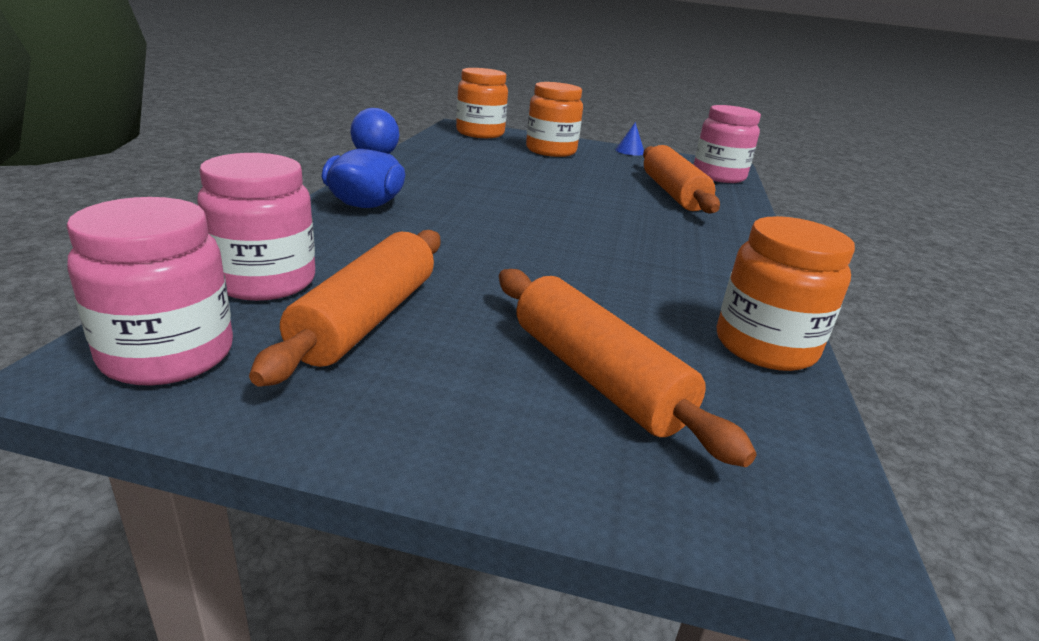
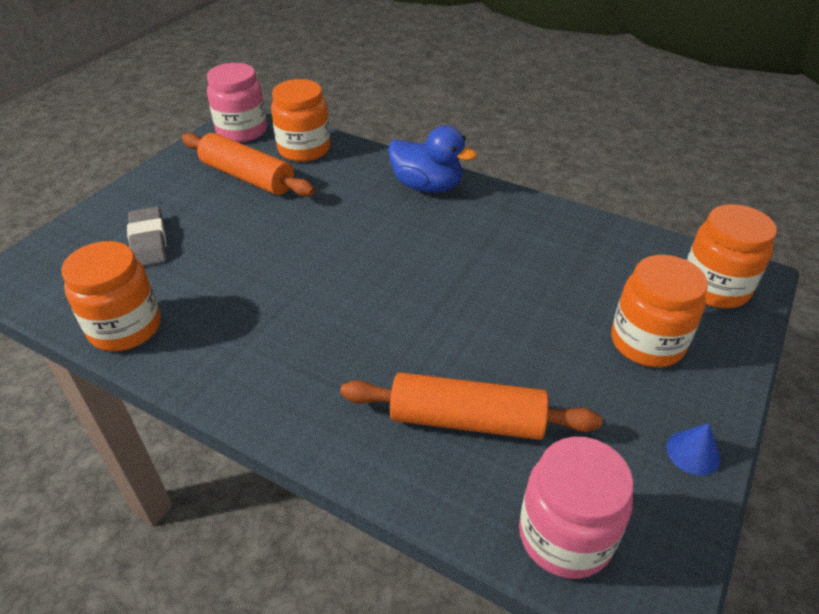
camera: 110 degrees right, 15 degrees up
(265, 281) = (304, 149): pink jar -> orange jar
(596, 377) = (148, 241): orange rolling pin -> grey eraser

